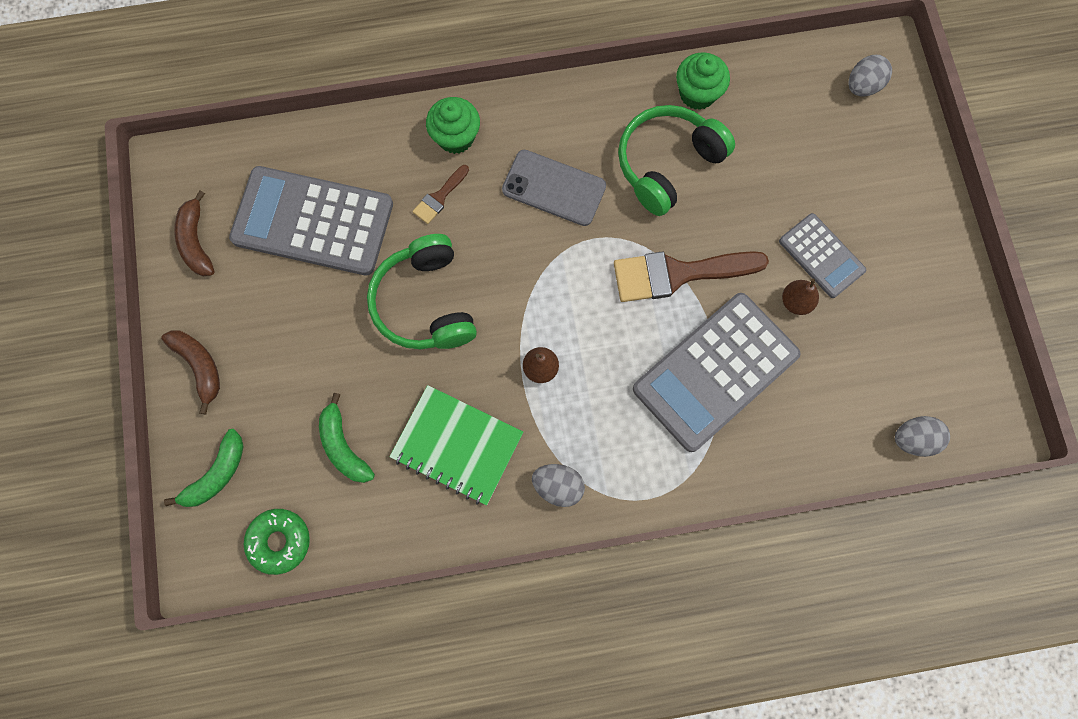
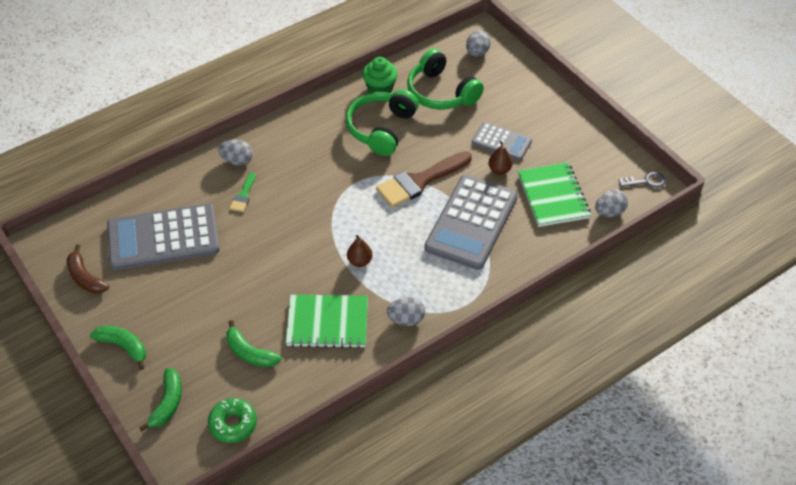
camera: 25 degrees left, 25 degrees down
(199, 366) = (123, 346): brown banana -> green banana
(425, 303) = (264, 254): green headphones -> green headphones (441, 92)
(439, 197) = (243, 195): brown brush -> green brush
(455, 137) = (237, 161): green cupcake -> grey egg
(554, 188) = (316, 165): grey phone -> none
(848, 378) = (553, 196): none -> green notebook
(992, 411) = (646, 181): none -> grey key

